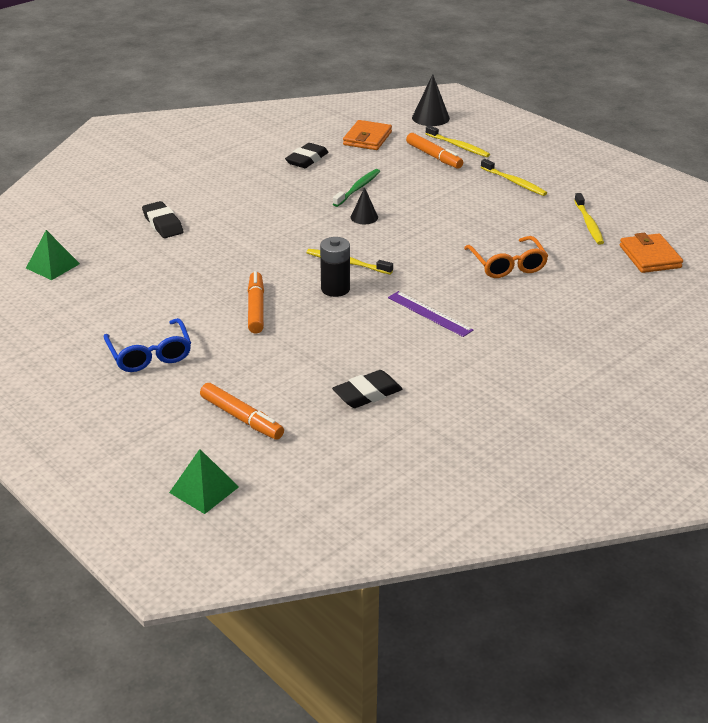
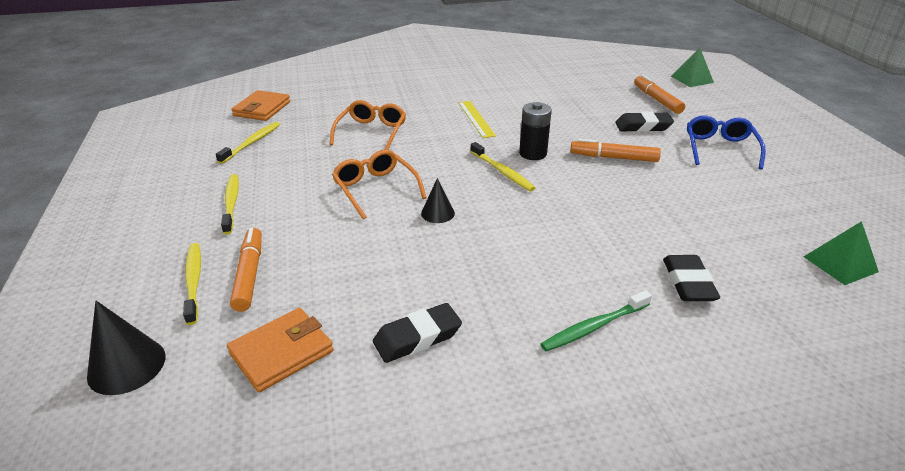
camera: 150 degrees left, 0 degrees up
(256, 308) = (613, 157): orange marker -> orange marker turned 75 degrees clockwise
(358, 188) = (402, 255): green toothbrush -> green toothbrush (594, 327)
(367, 394) = (565, 91): black eraser -> black eraser (643, 126)
(429, 314) = (476, 118): purple ruler -> yellow ruler
(430, 219) = (376, 189): none -> orange glasses

